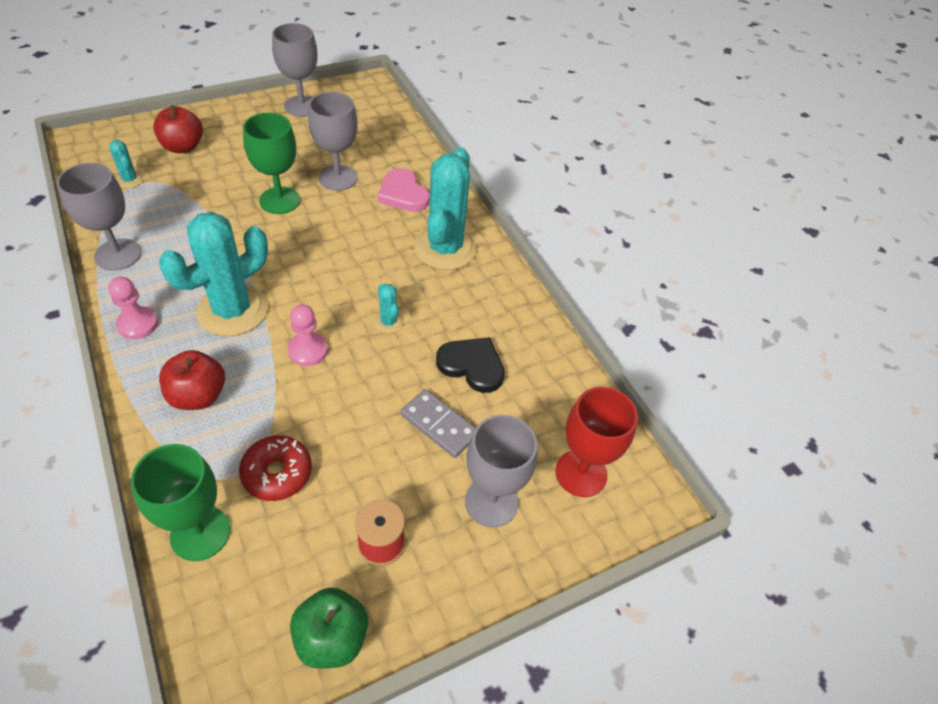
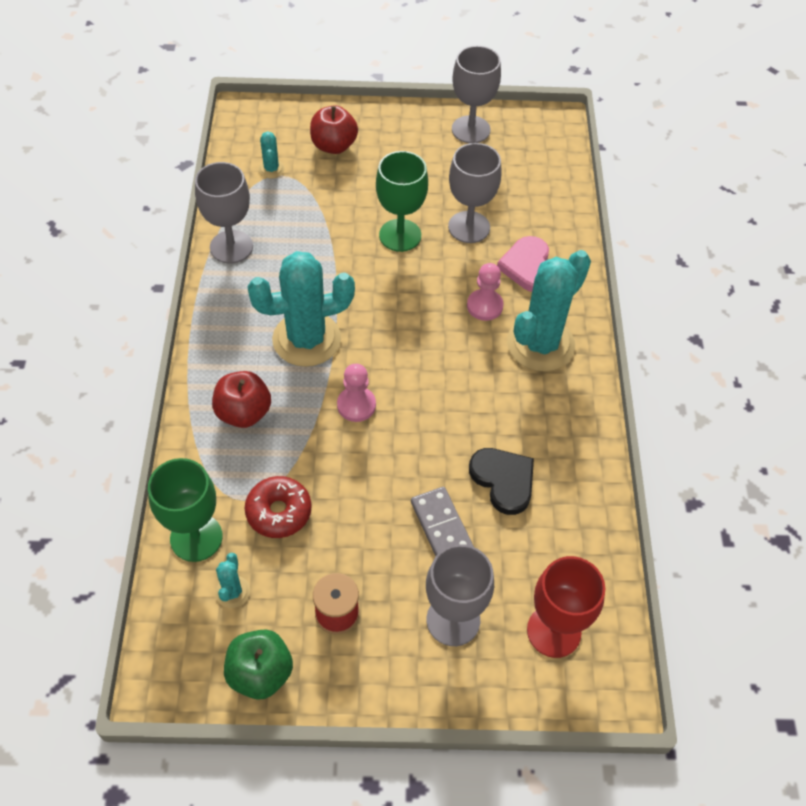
camera: 30 degrees right, 5 degrees up
(138, 324) = (221, 324): pink pawn -> pink pawn (484, 306)
(388, 322) = (444, 404): turquoise cactus -> turquoise cactus (233, 592)

